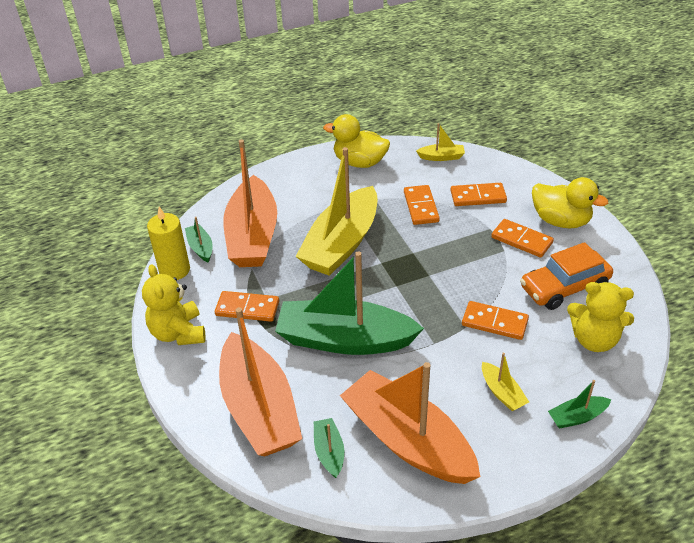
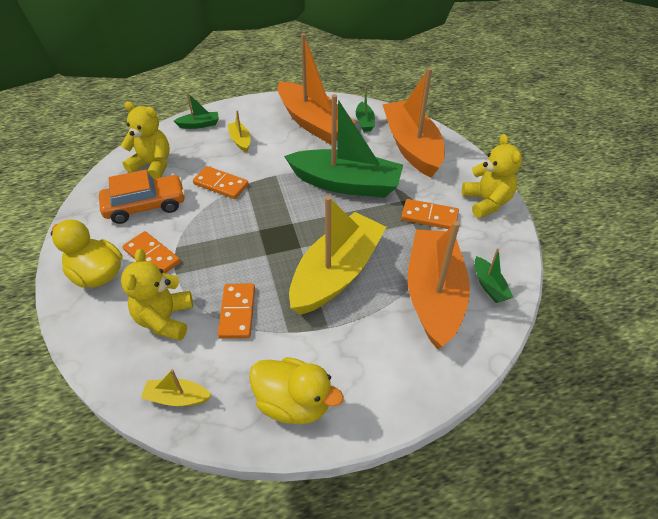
camera: 175 degrees left, 5 degrees up
(174, 270) = (509, 262): yellow candle -> none
(478, 196) = (165, 319): orange domino -> yellow teddy bear

